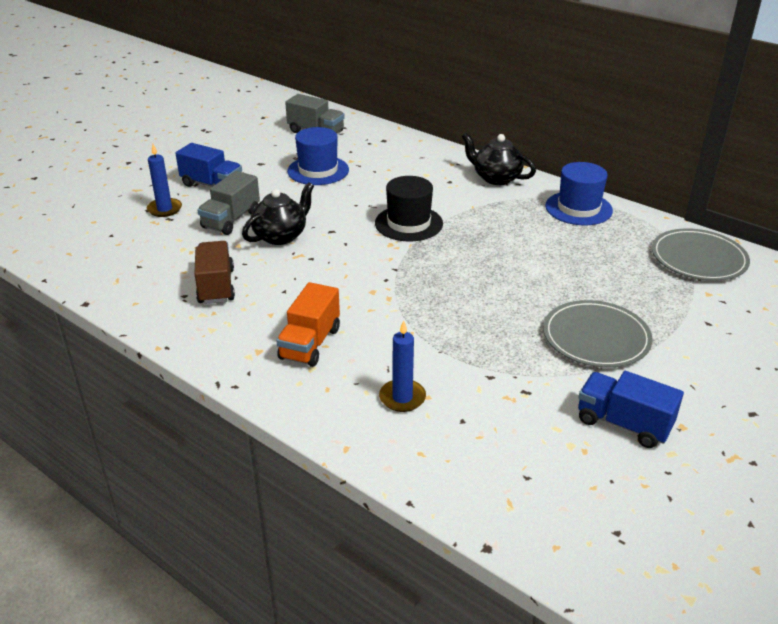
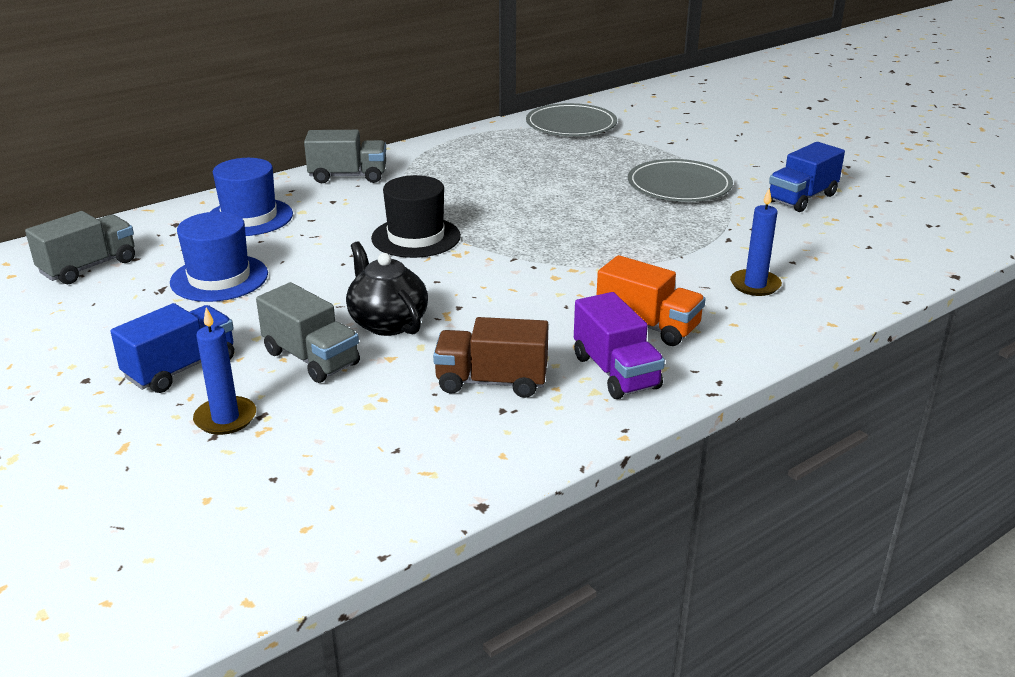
camera: 75 degrees left, 5 degrees down
(238, 335) = (616, 372): none -> purple truck
(496, 178) = (348, 176): black teapot -> grey truck
(578, 208) = (448, 151): blue hat -> blue hat (249, 217)

